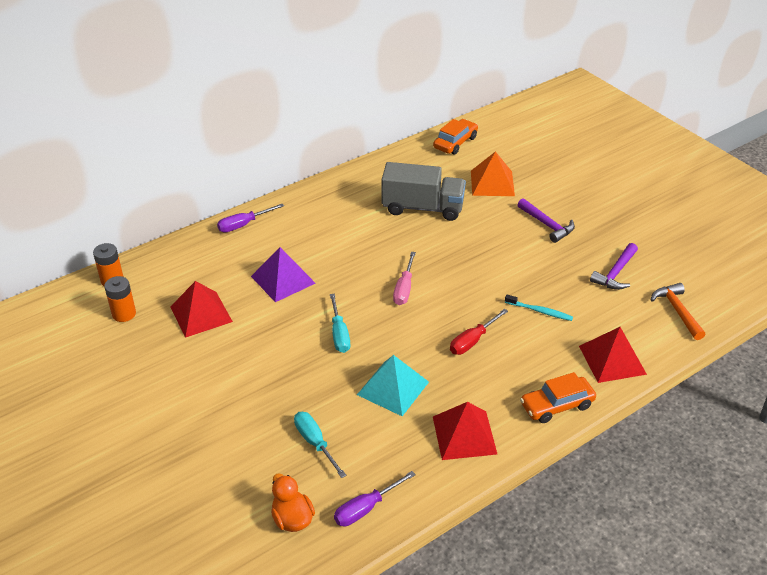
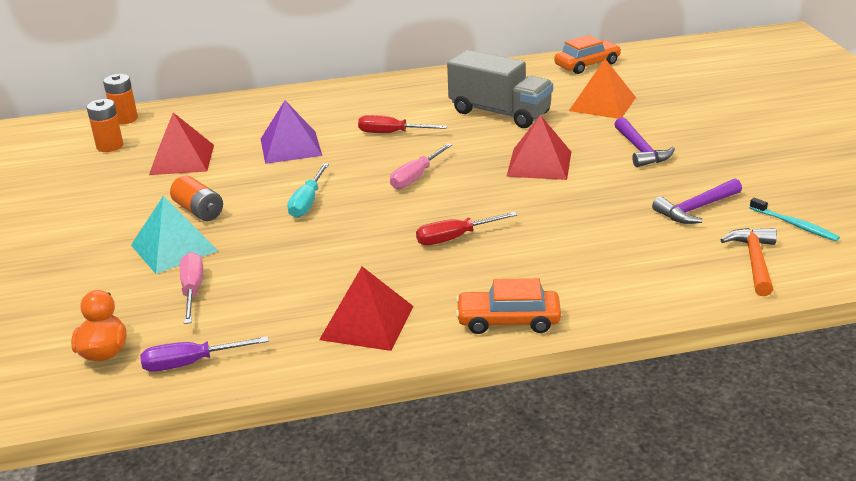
camera: 25 degrees right, 10 degrees down
(243, 225) = (292, 97): purple screwdriver -> none
(258, 364) = (199, 211): none -> orange battery
(315, 443) = (192, 290): turquoise screwdriver -> pink screwdriver
(354, 247) = (391, 133): none -> red screwdriver
(393, 388) = (323, 261): turquoise pyramid -> turquoise pyramid (174, 247)
(539, 311) = (563, 226): turquoise toothbrush -> turquoise toothbrush (794, 225)
(612, 360) = (621, 291): red pyramid -> red pyramid (539, 163)

